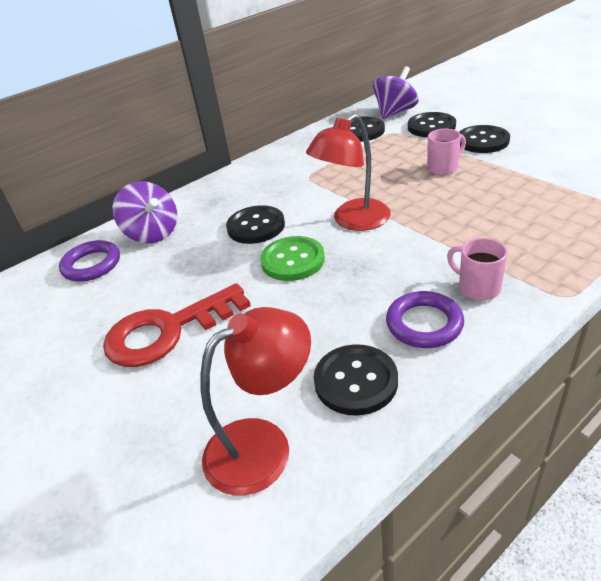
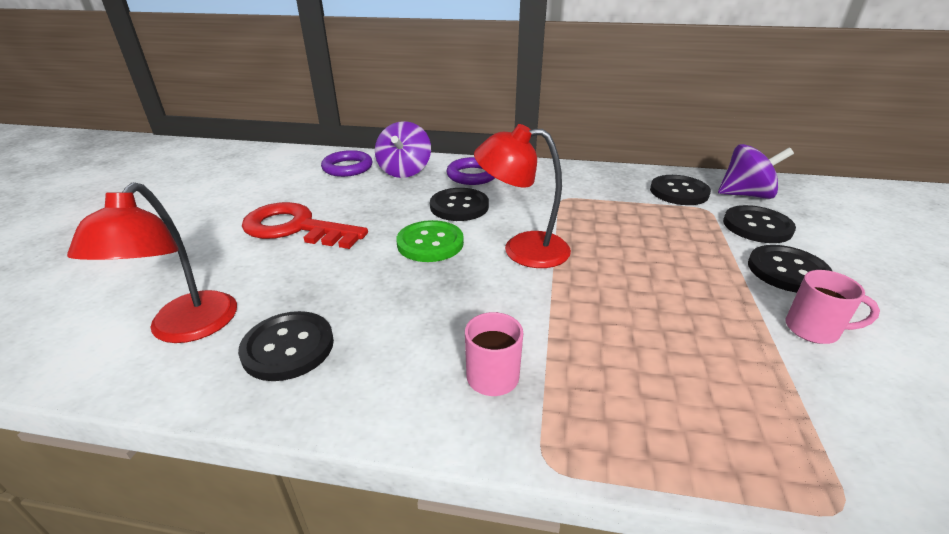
camera: 45 degrees right, 5 degrees down
(263, 445) = (186, 329): red lamp -> red lamp turned 75 degrees clockwise
(424, 324) = (400, 359): purple ring -> purple ring (472, 175)
(443, 168) = (688, 265): pink mug -> pink mug (814, 330)

